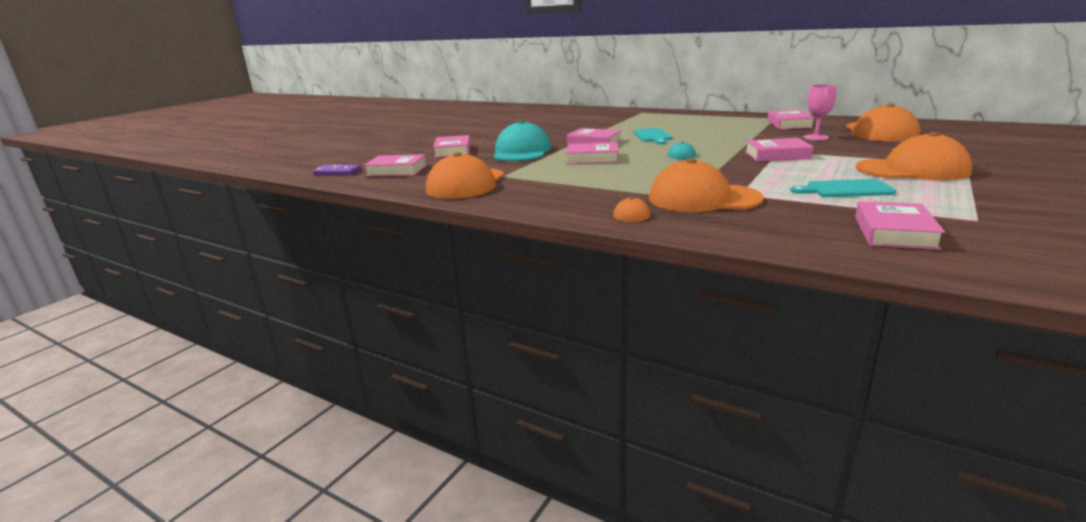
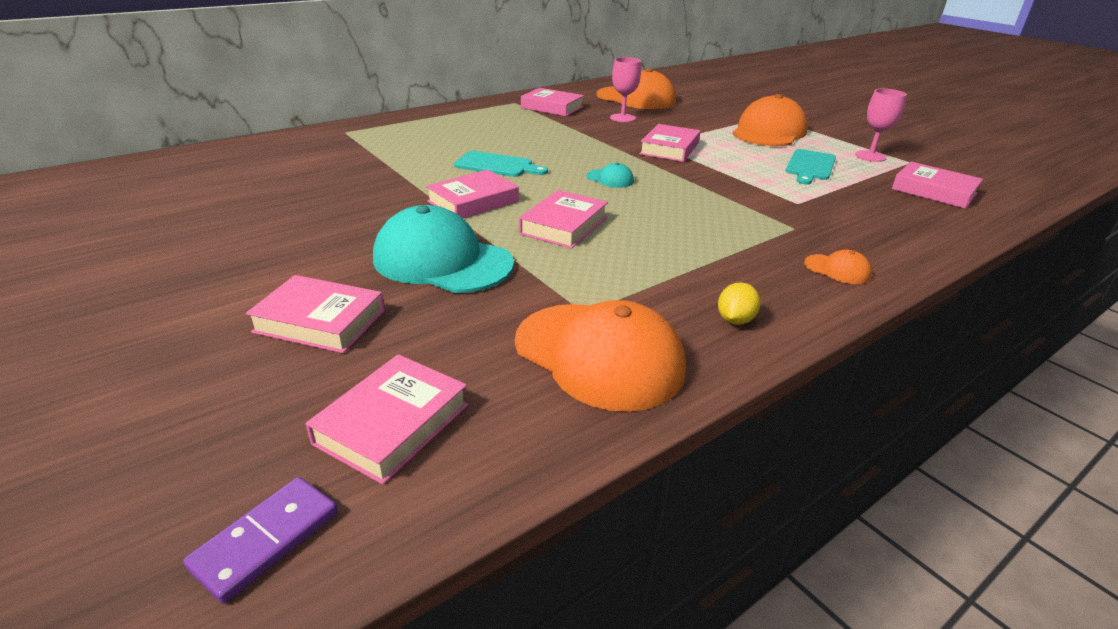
camera: 70 degrees left, 10 degrees up
(527, 199) = (735, 320): none -> yellow lemon
(703, 198) = (803, 222): orange cap -> none
(946, 205) = (870, 156): none -> pink goblet

